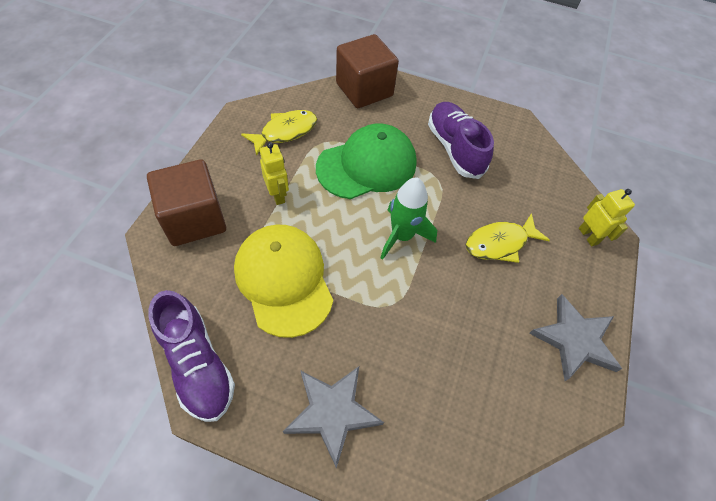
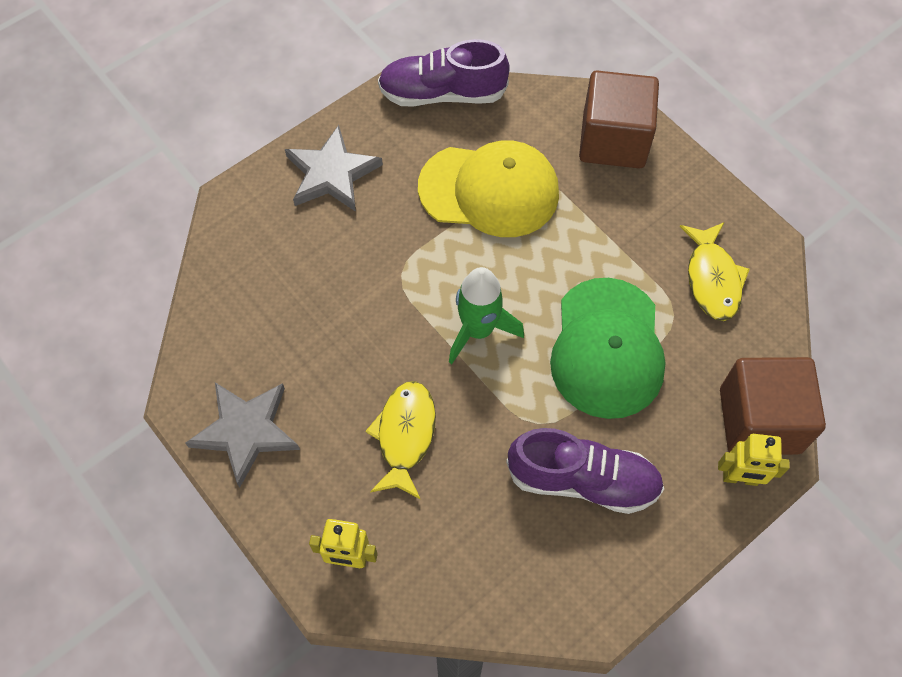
camera: 125 degrees right, 5 degrees up
(278, 195) = (607, 229): yellow robot -> yellow robot (740, 478)

